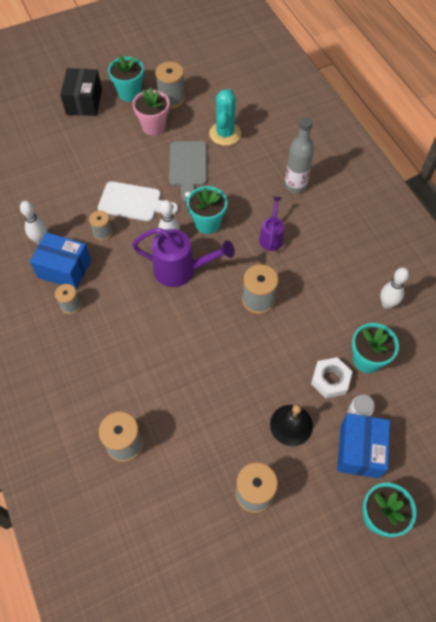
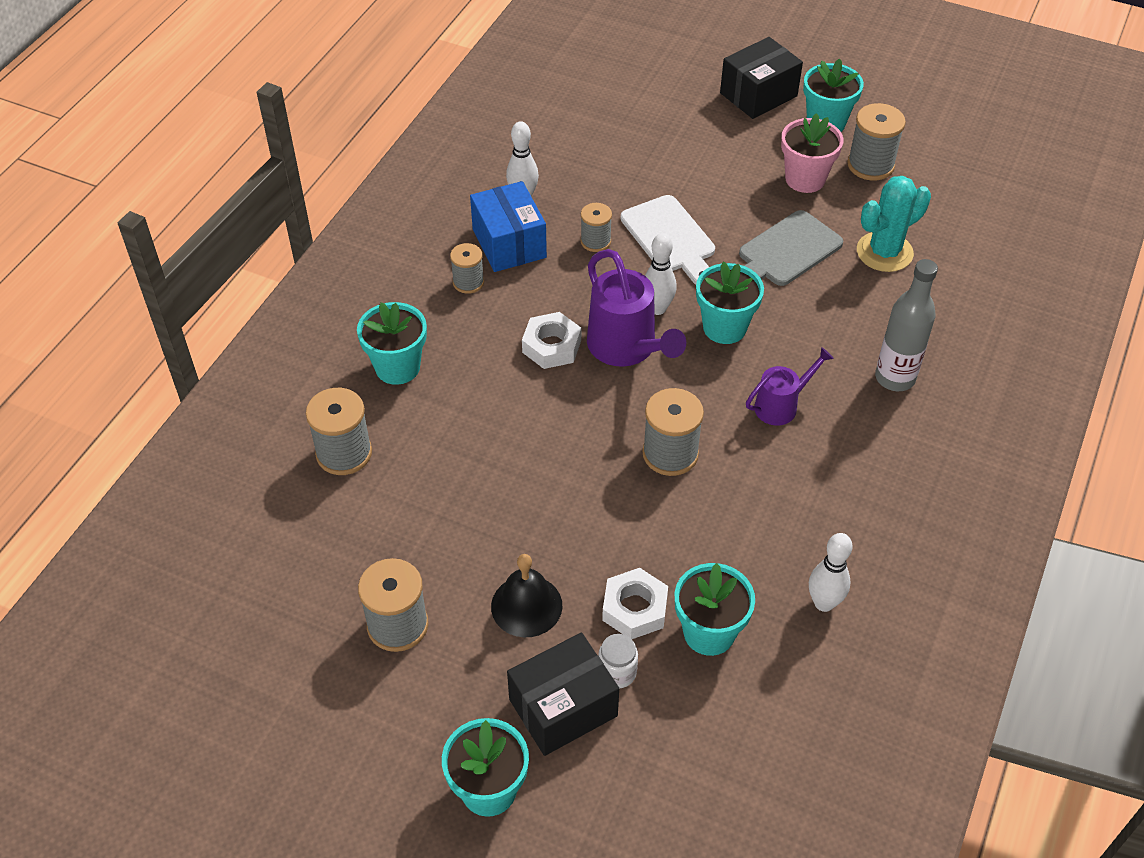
camera: 50 degrees right, 10 degrees down
(93, 378) = (397, 367): none -> turquoise flower pot
(148, 300) = (551, 346): none -> white nut
(359, 450) = (563, 708): blue box -> black box

